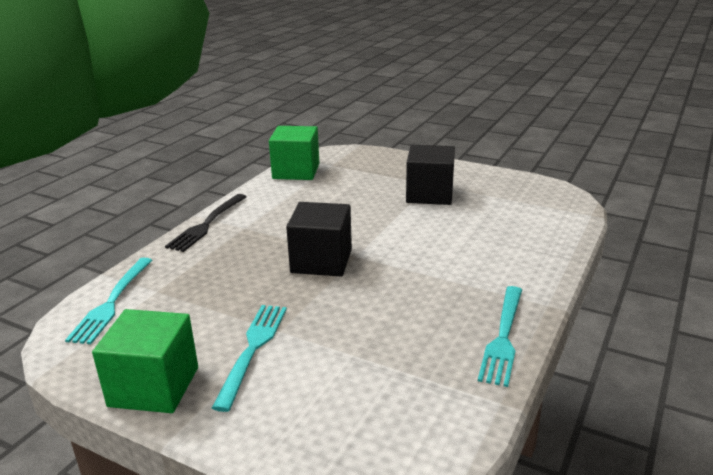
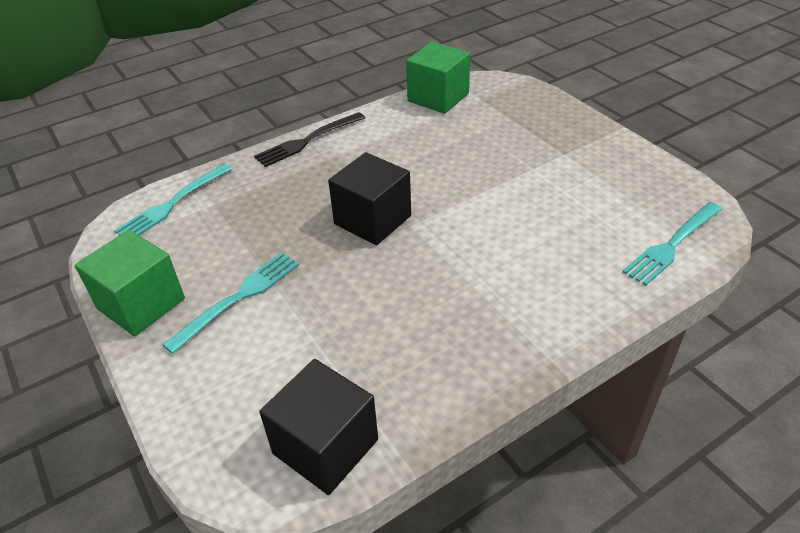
camera: 30 degrees right, 15 degrees up
(429, 194) = (551, 169): black cube -> black cube (325, 446)
(503, 338) = (467, 381): turquoise fork -> turquoise fork (672, 245)

